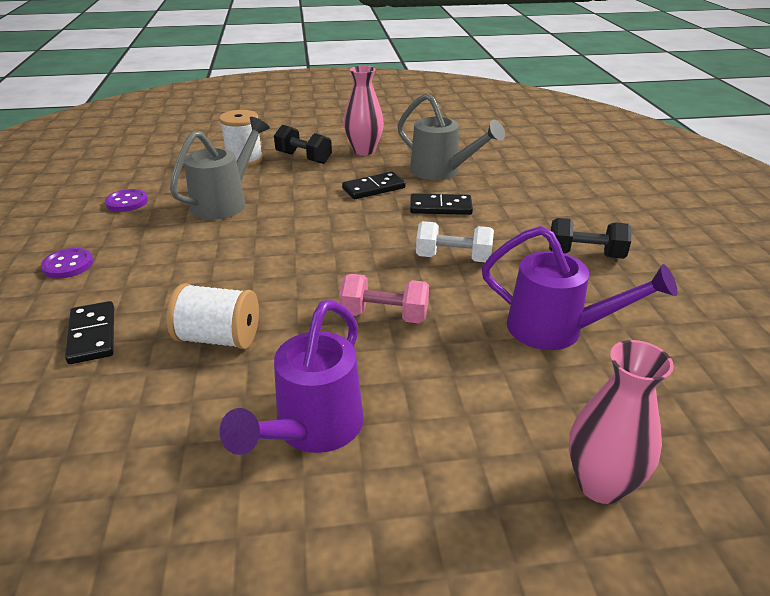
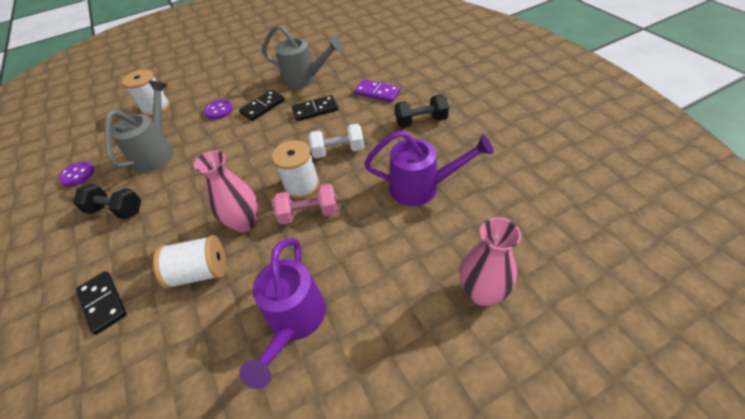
camera: 15 degrees left, 15 degrees up
(68, 265) = (55, 248): purple button -> purple button (219, 110)
(303, 158) = (201, 94): black dumbbell -> black dumbbell (116, 210)
(364, 150) = (243, 74): pink vase -> pink vase (244, 223)
(388, 282) = (301, 185): none -> white spool
(534, 208) = (377, 93): none -> purple domino

